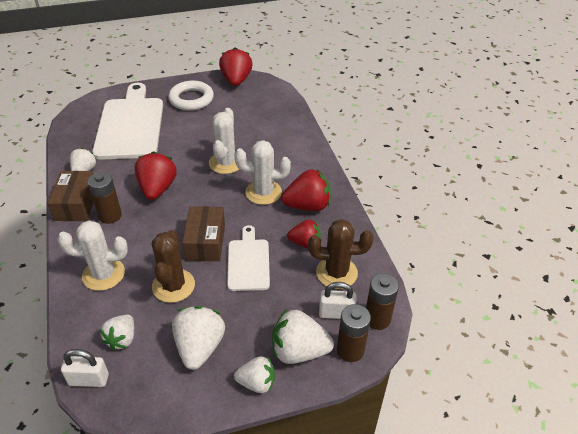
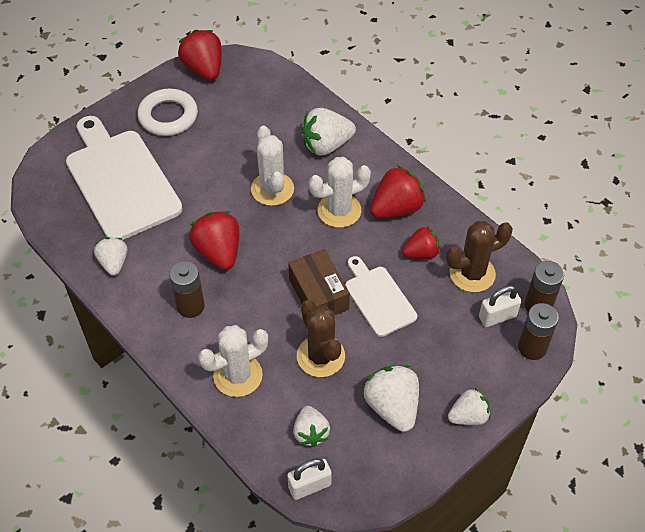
camera: 25 degrees left, 10 degrees up
(76, 204) = (140, 308): brown box -> none
(299, 351) = (486, 369): white strawberry -> white strawberry (326, 145)

